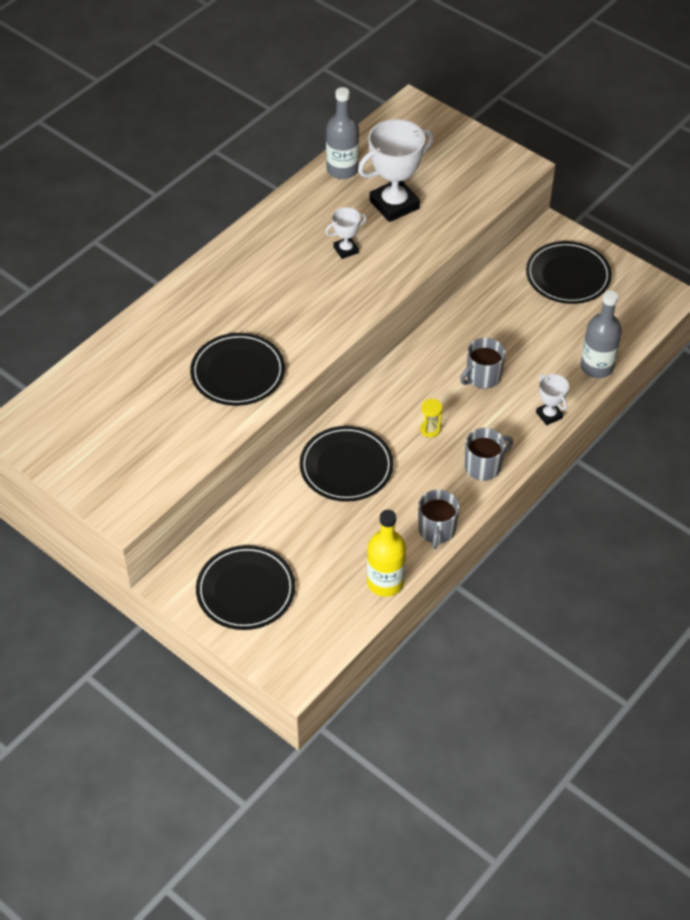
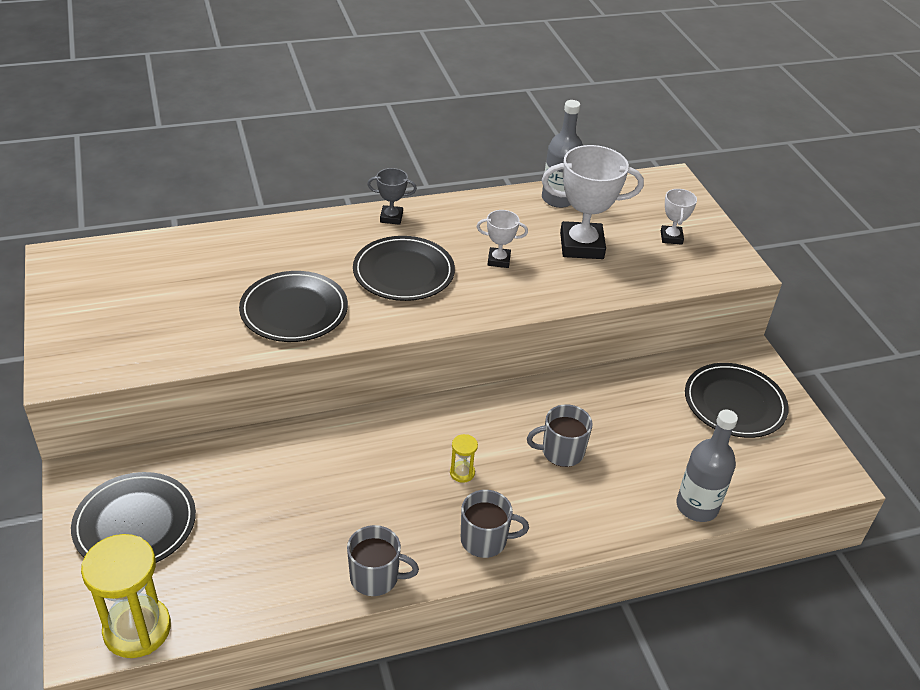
camera: 30 degrees right, 10 degrees down
(232, 254) = (391, 217): none -> grey trophy
(318, 650) = (137, 629): none -> yellow hourglass
(346, 466) = (346, 462): black plate -> black plate (403, 272)
(385, 582) = (272, 599): yellow bottle -> none
(436, 530) = (375, 577): grey mug -> grey mug turned 120 degrees counterclockwise
(549, 415) = (602, 527): white trophy -> white trophy (671, 237)

